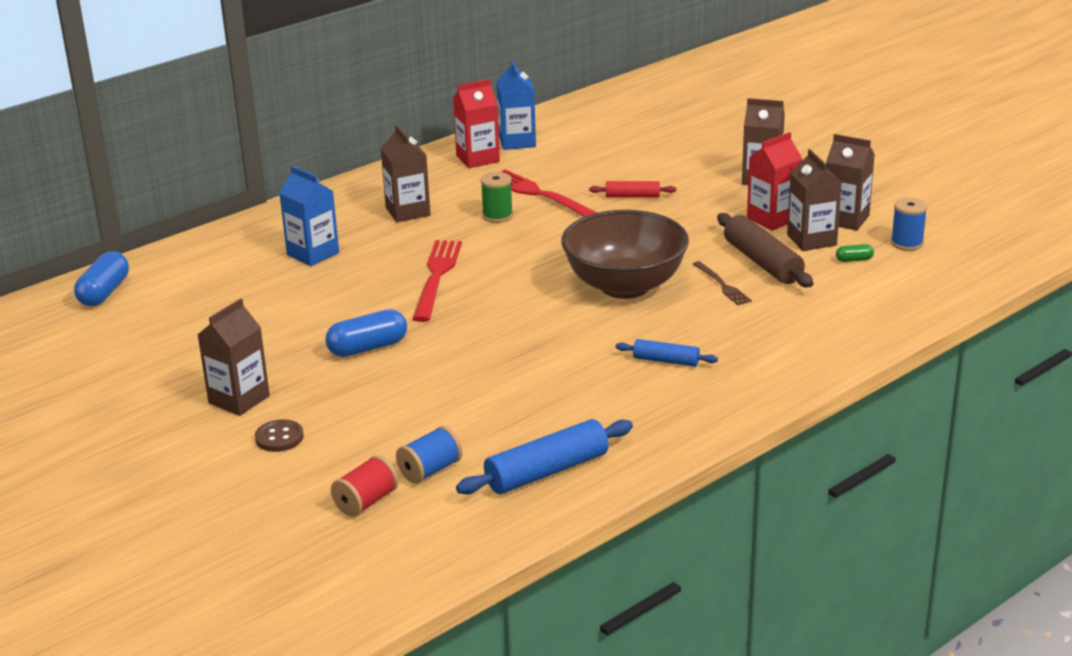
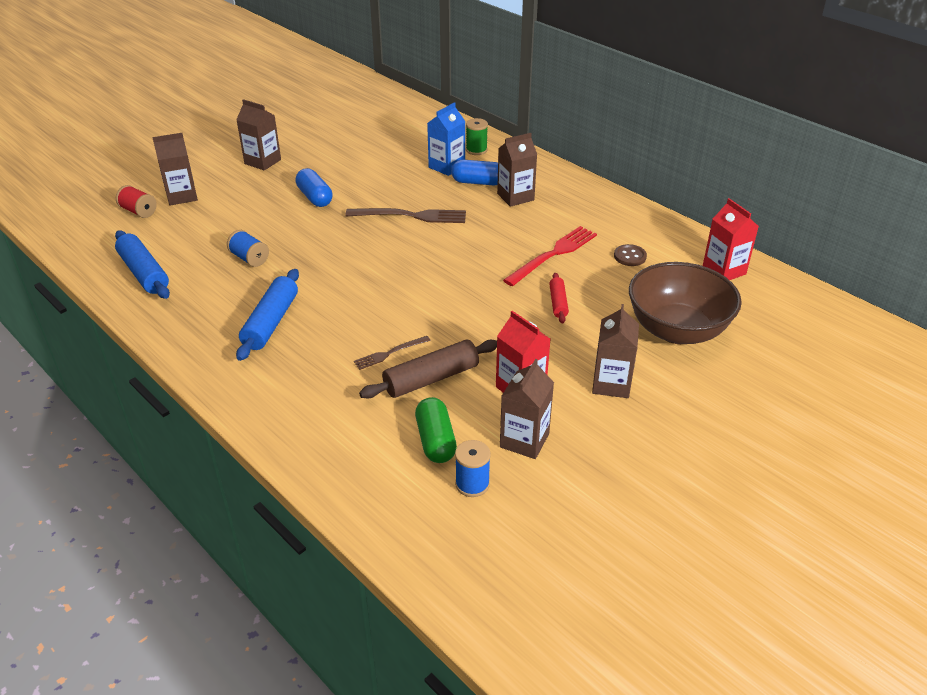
camera: 85 degrees right, 10 degrees up
(104, 292) = (396, 107): blue capsule -> blue capsule (478, 182)
(279, 437) = (217, 178): brown button -> brown button (630, 256)
(430, 470) = (162, 230): blue spool -> blue spool (249, 258)
(437, 277) = (411, 216): red fork -> brown fork
(478, 159) = (618, 221): red carton -> red carton (724, 270)
(497, 216) = (512, 236): green spool -> green spool (476, 150)
(517, 142) = (658, 238): blue carton -> none
(624, 286) = (391, 301): brown bowl -> brown bowl (677, 330)
(666, 361) = (271, 322): blue rolling pin -> blue rolling pin, size x1.76
(811, 240) = (477, 413): brown carton -> brown carton (182, 196)
(854, 260) = (436, 441): green capsule -> green capsule, size x2.03

